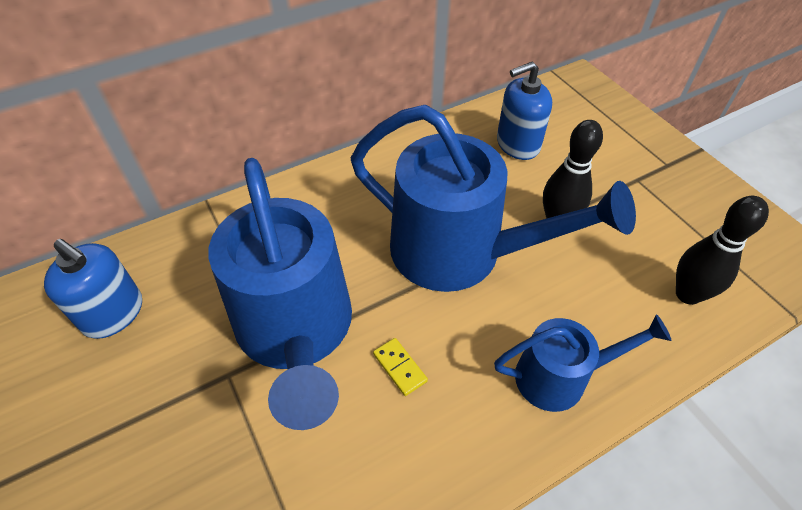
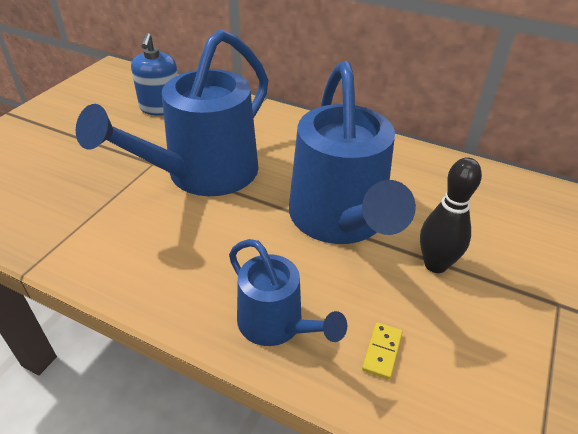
camera: 55 degrees right, 10 degrees down
(399, 367) = (213, 231): yellow domino -> yellow domino (382, 351)
(517, 144) = (492, 207): blue soap dispenser -> none
(687, 294) = (455, 394): black bowling pin -> none

